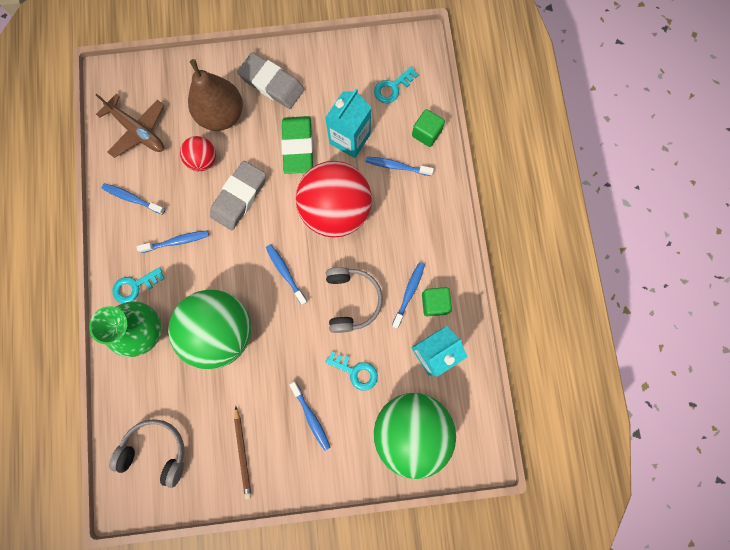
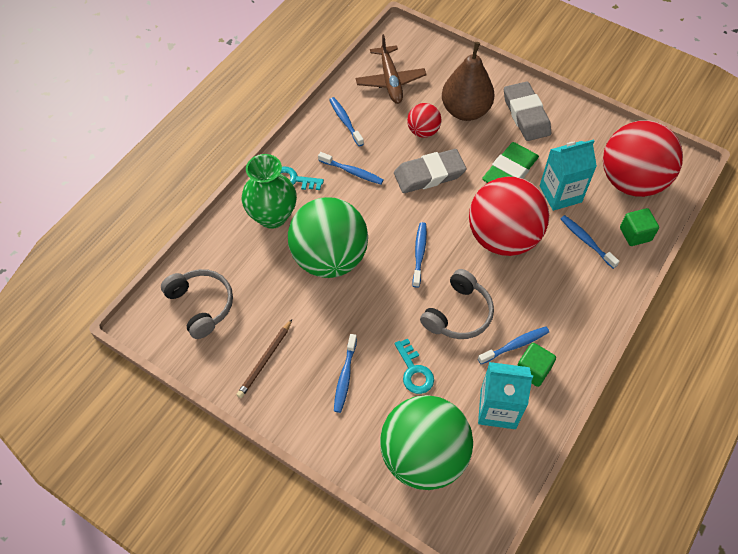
camera: 40 degrees right, 20 degrees down
(392, 88) = (631, 181): turquoise key -> red ball

